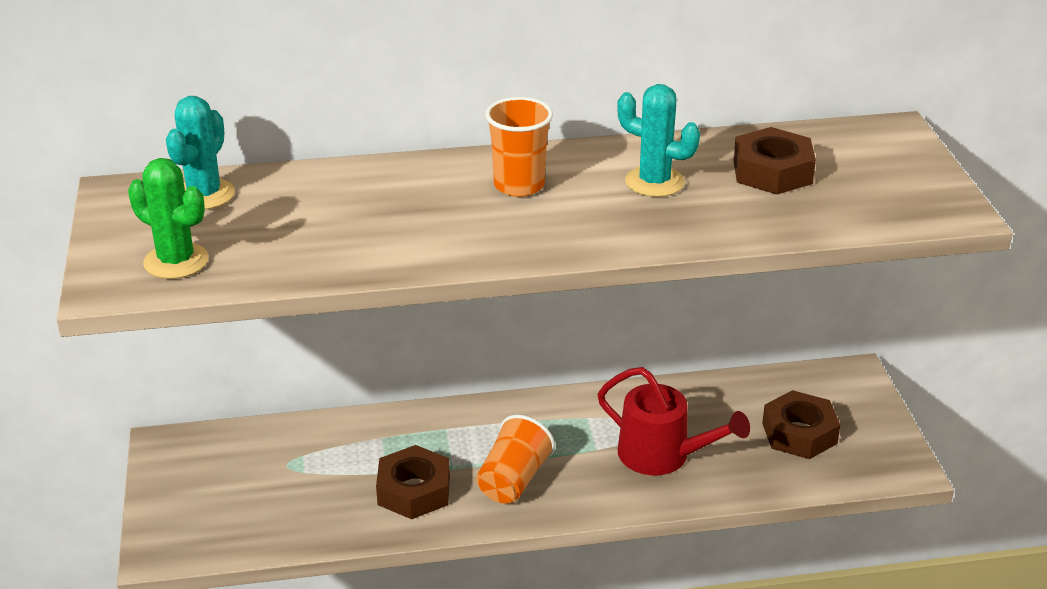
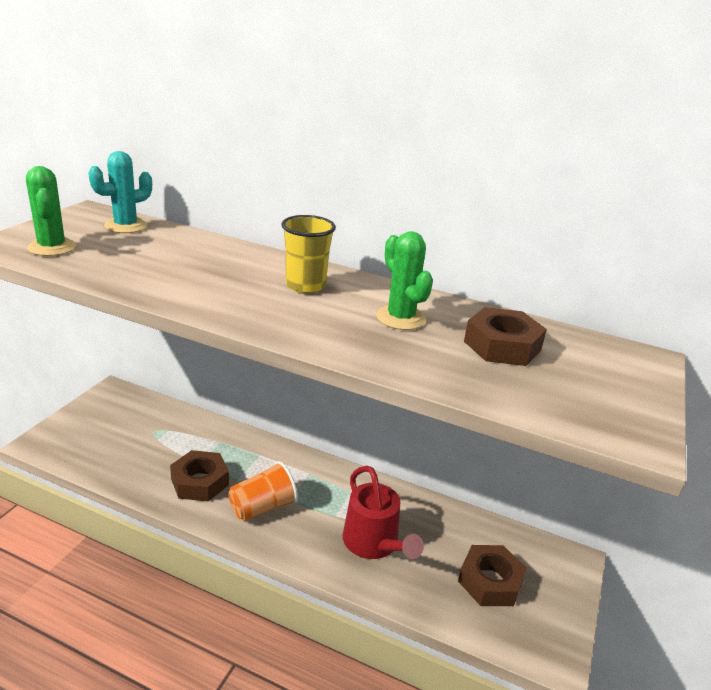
camera: 30 degrees right, 5 degrees down
(519, 185) = (305, 286): orange cup -> yellow cup
(654, 182) = (400, 318): turquoise cactus -> green cactus

